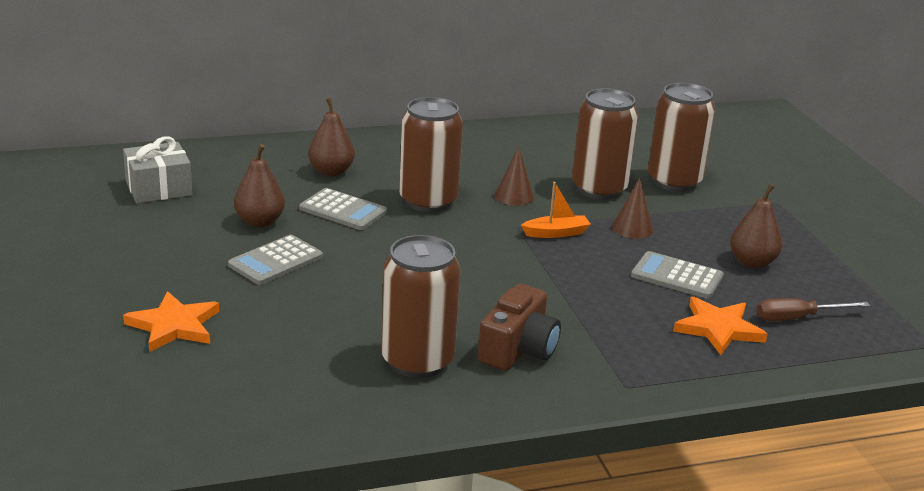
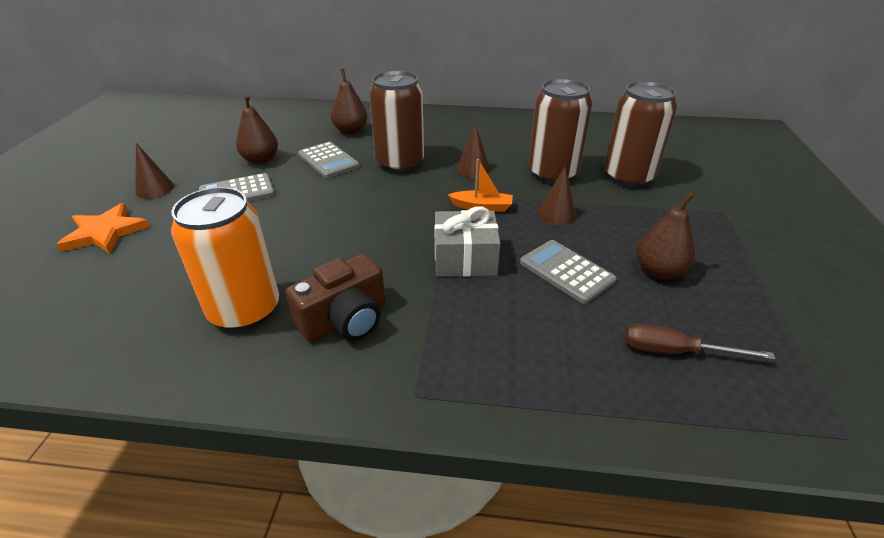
camera: 25 degrees right, 10 degrees up
(158, 188) = (224, 127): grey gift -> grey gift (465, 258)
(169, 273) = (155, 189): none -> brown cone
(417, 361) = (245, 310): brown can -> orange can
(718, 328) = (571, 344): orange star -> none

